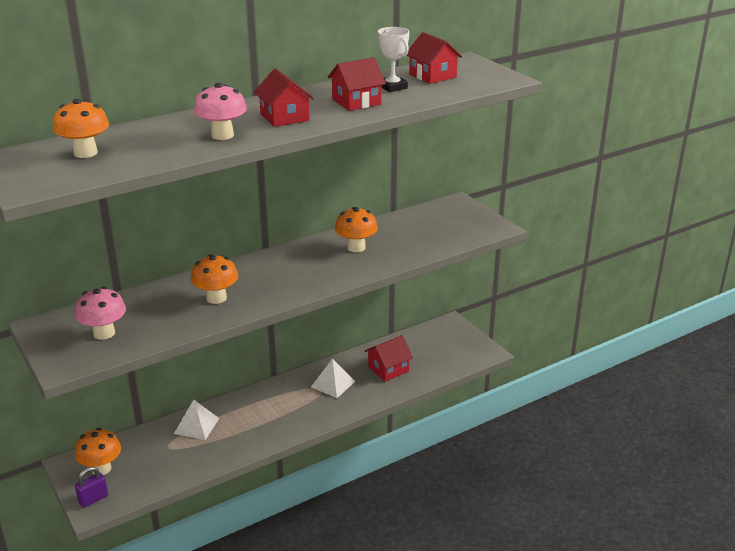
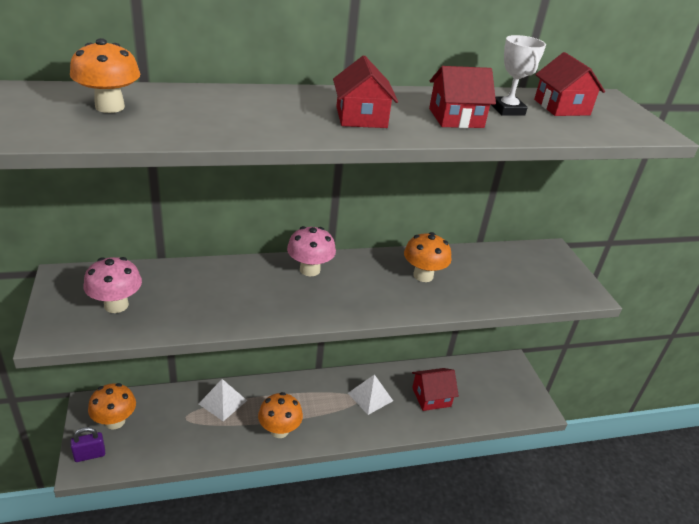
camera: 15 degrees right, 5 degrees up
(216, 298) = (250, 296): orange mushroom -> orange mushroom (279, 430)
(222, 135) = (275, 122): pink mushroom -> pink mushroom (310, 270)

